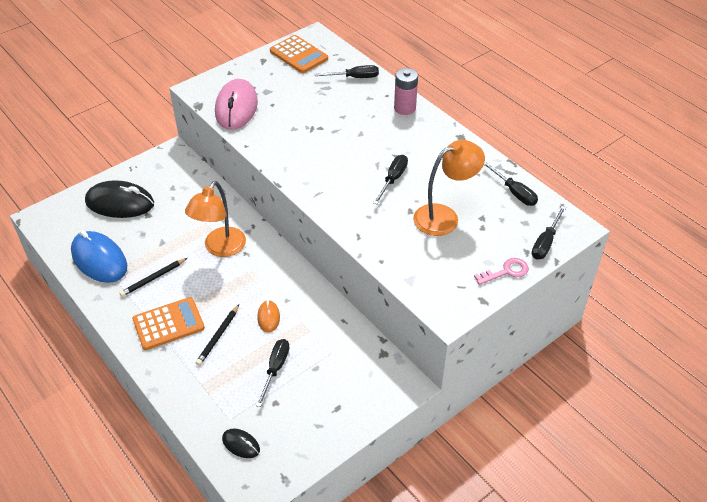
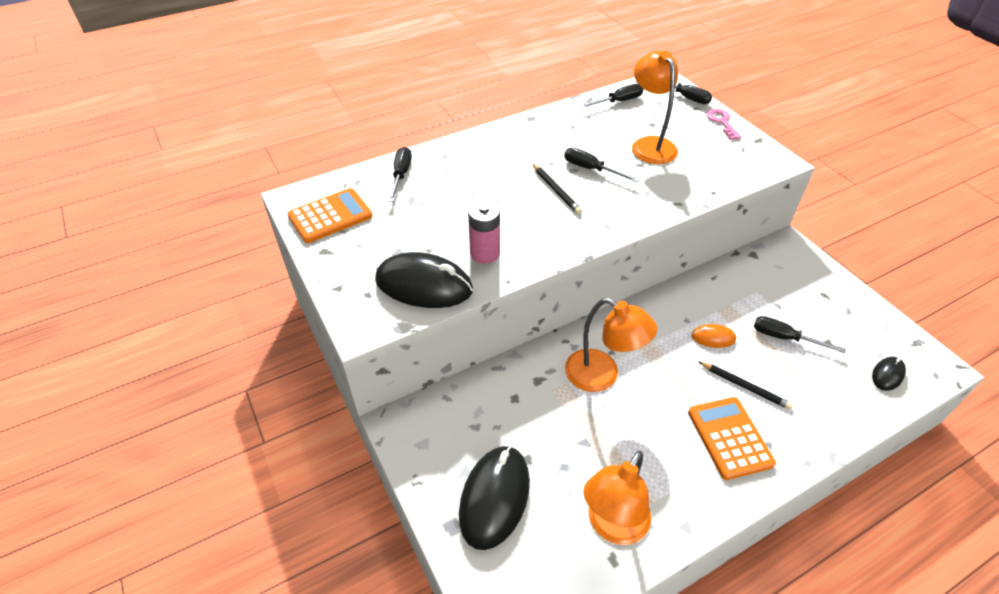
camera: 80 degrees left, 0 degrees up
(99, 260) = (612, 526): blue mouse -> orange lamp
(153, 278) = (652, 454): black pencil -> black pencil (556, 190)
(236, 108) = (424, 285): pink mouse -> black mouse
(404, 108) = (473, 146): pink battery -> pink battery (485, 253)

